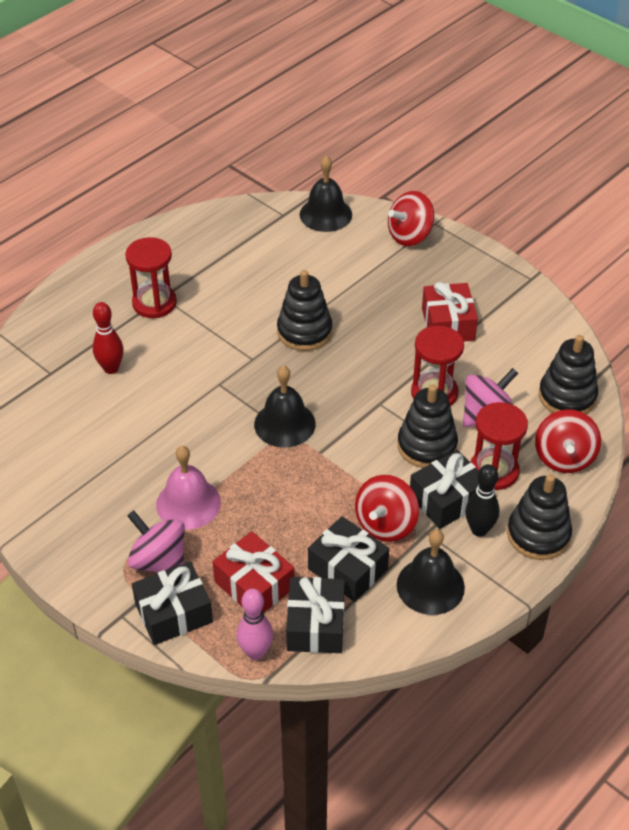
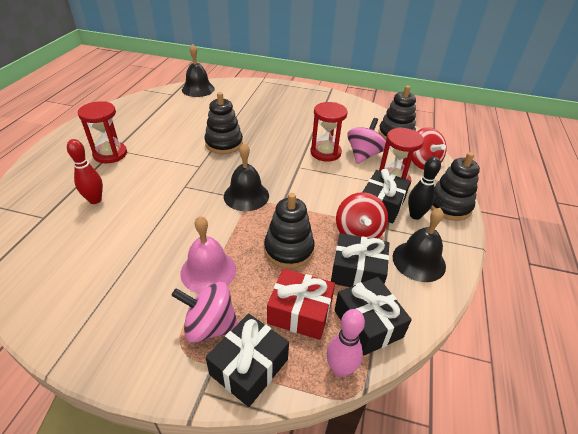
camera: 30 degrees left, 5 degrees down
(410, 236) = (252, 88): red spinning top -> none
(427, 446) = (344, 180): black stacking toy -> black stacking toy (289, 249)
(448, 324) = (305, 119): red gift -> none

